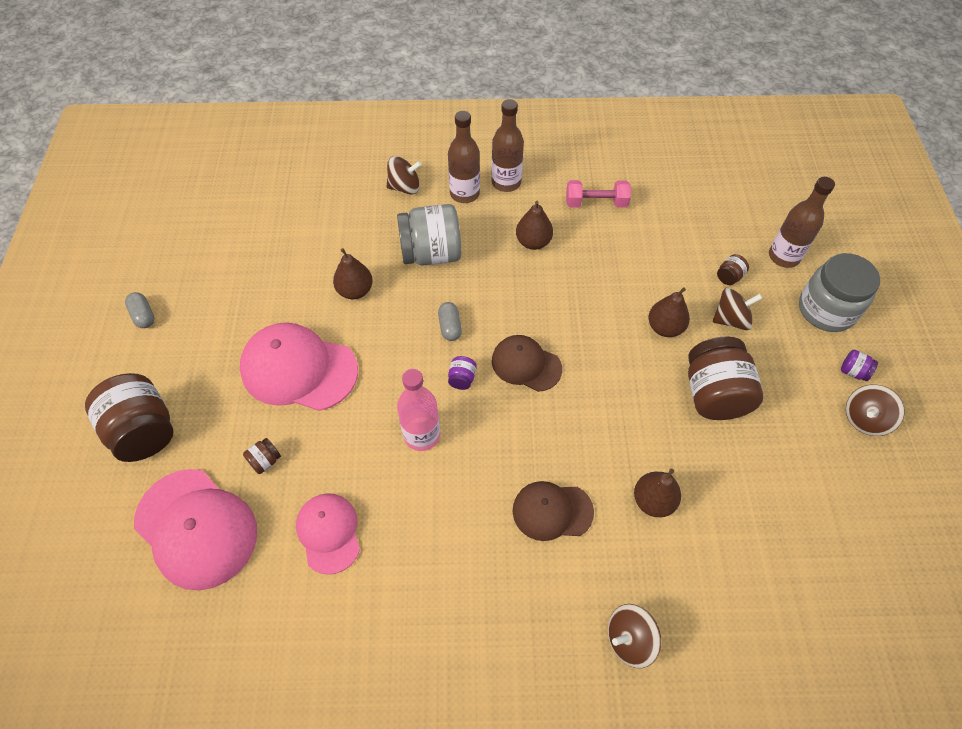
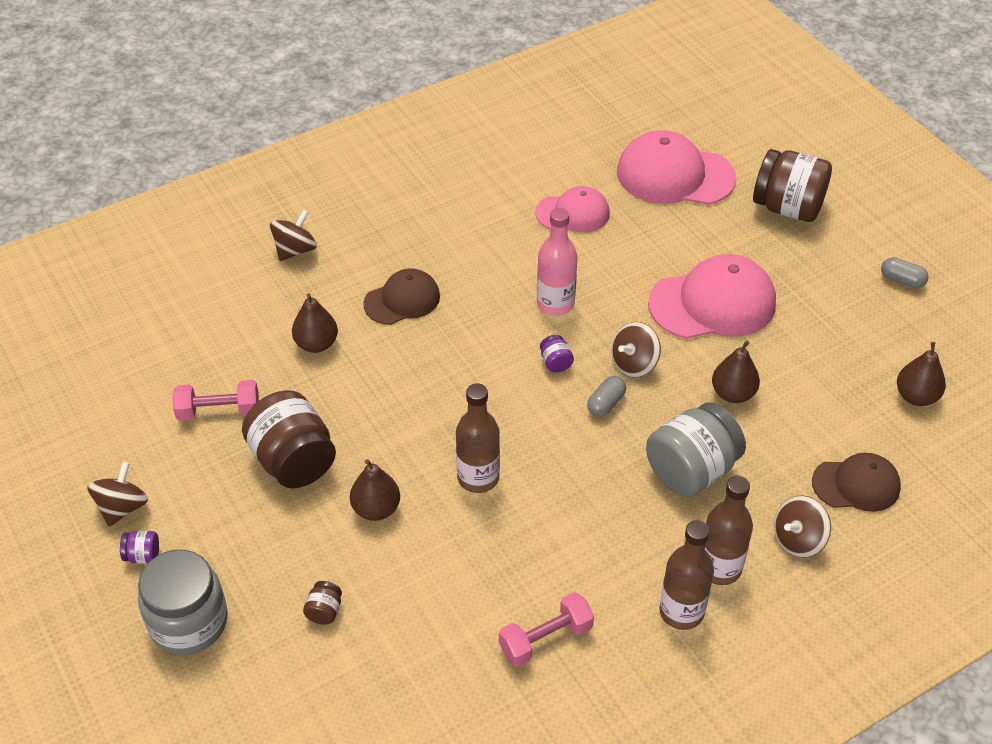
camera: 150 degrees right, 10 degrees down
(265, 461) = (669, 232): brown jar -> none
(329, 533) = (573, 213): pink cap -> pink cap turned 45 degrees counterclockwise
(450, 327) = (606, 404): grey capsule -> grey capsule turned 75 degrees clockwise
(526, 364) = (502, 403): brown cap -> brown cap (856, 484)
(533, 242) = (587, 542): brown pear -> brown pear (916, 396)
(731, 319) = (303, 554): brown spinning top -> brown spinning top (634, 364)
(764, 472) = (219, 411): none -> pink dumbbell
(783, 256) = (262, 677): brown bottle -> brown bottle (478, 478)

